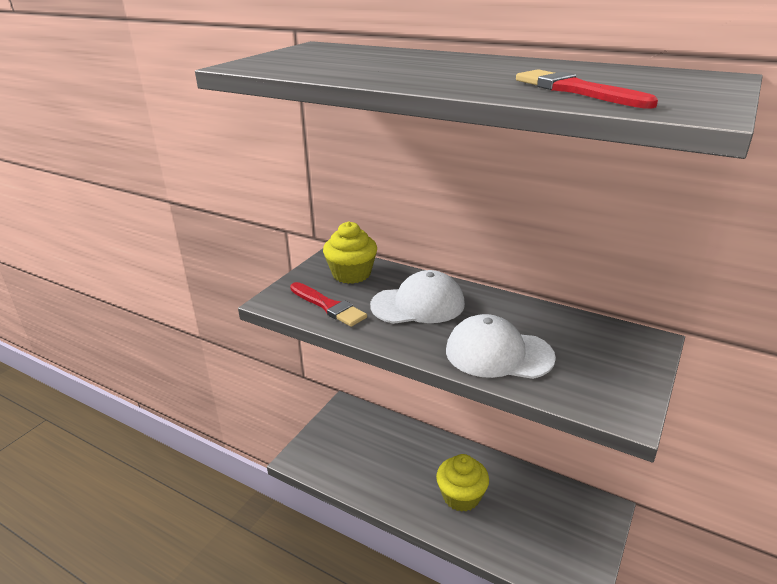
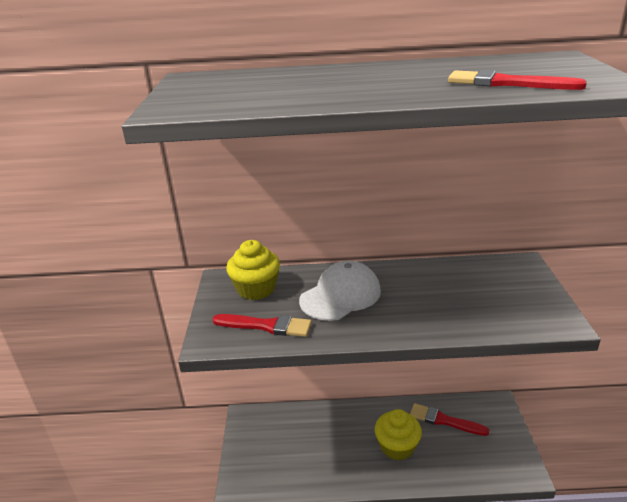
camera: 30 degrees left, 0 degrees up
(498, 353) = (440, 312): white cap -> none
(530, 496) = (444, 420): none -> red brush

